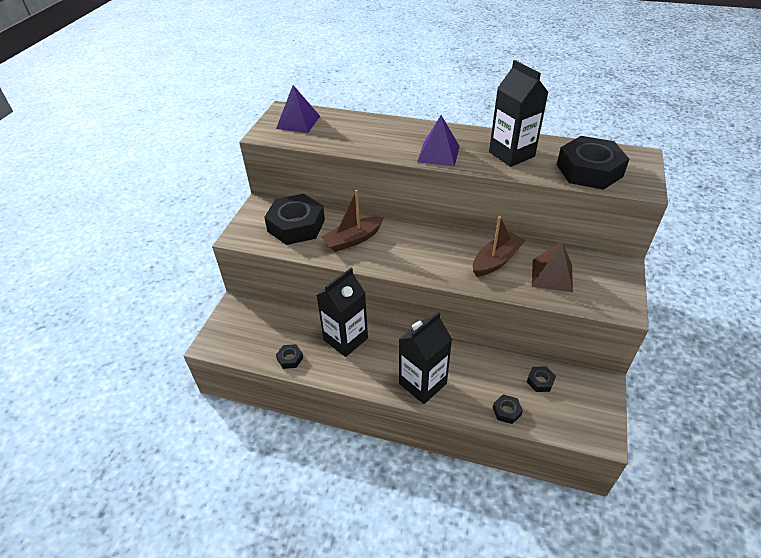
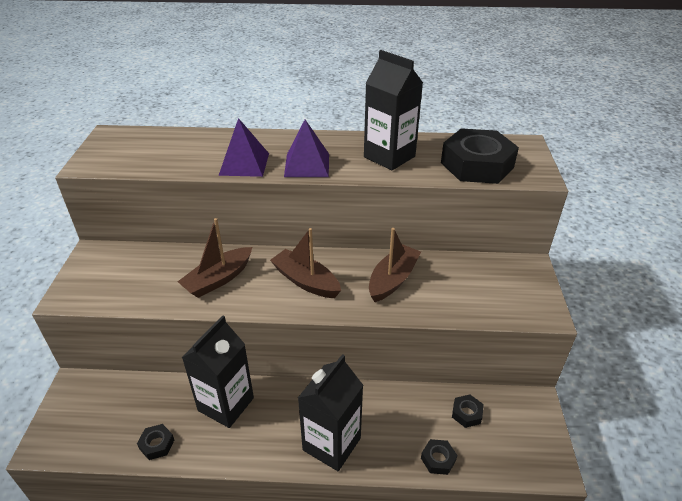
camera: 15 degrees left, 5 degrees down
(296, 225) = (143, 272): black nut -> none
(298, 122) = (130, 146): purple pyramid -> purple pyramid (244, 164)
(423, 251) = (306, 281): none -> brown boat
(552, 275) = (458, 287): brown pyramid -> none

